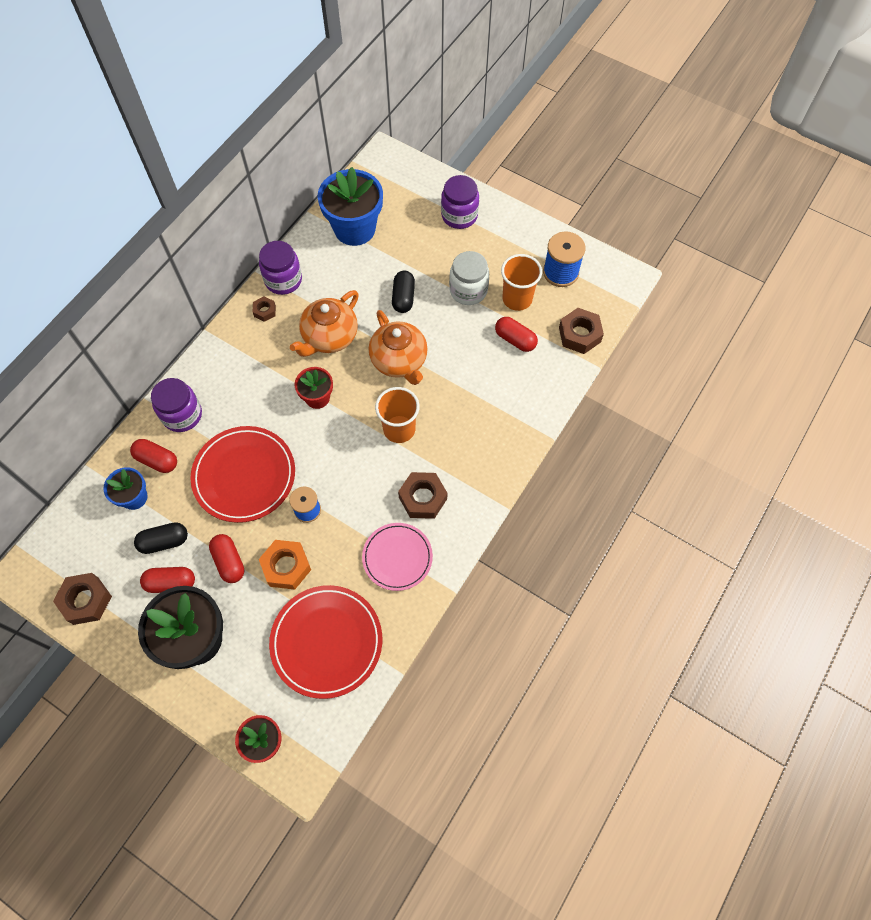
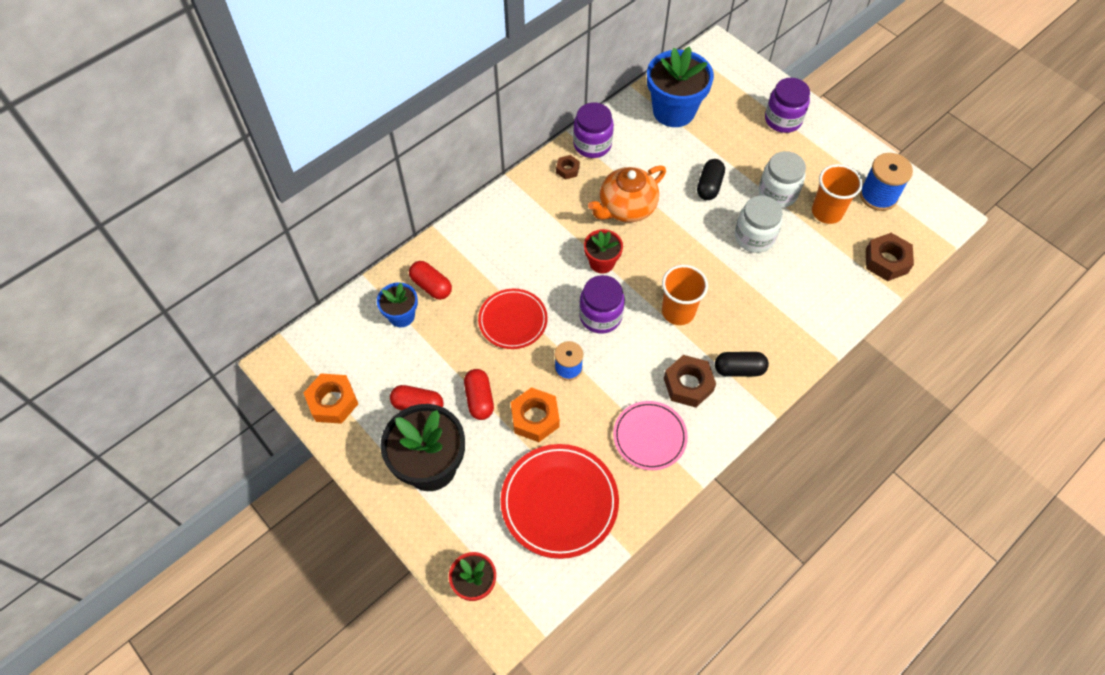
camera: 15 degrees right, 5 degrees down
(86, 600) = (333, 402): brown nut -> orange nut
(164, 542) = (420, 364): black capsule -> black capsule (739, 369)
(182, 415) = (465, 249): purple jar -> purple jar (600, 316)
(244, 476) = (513, 320): red plate -> red plate, size x0.65
(399, 361) = (692, 246): orange teapot -> none
(455, 339) = (754, 237): none -> white jar
(515, 340) = (817, 251): red capsule -> none

